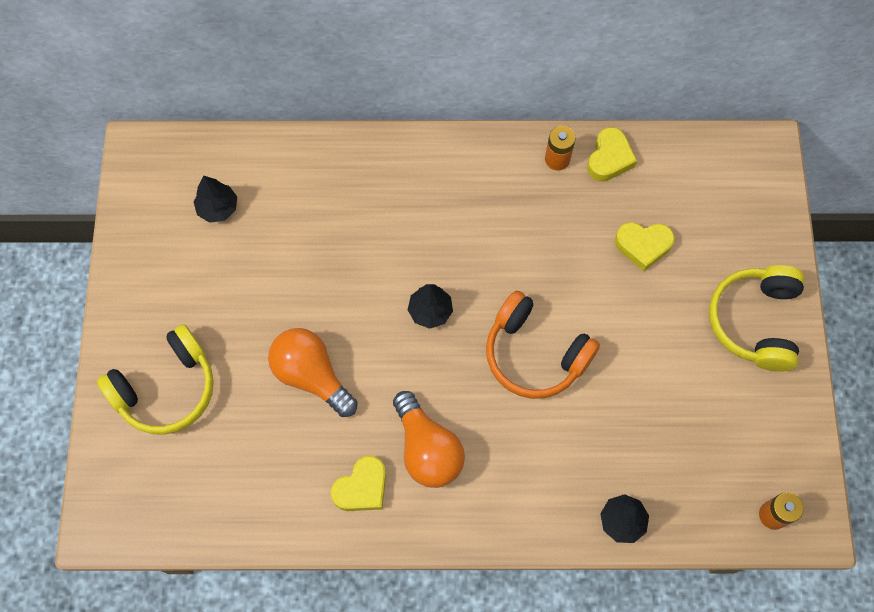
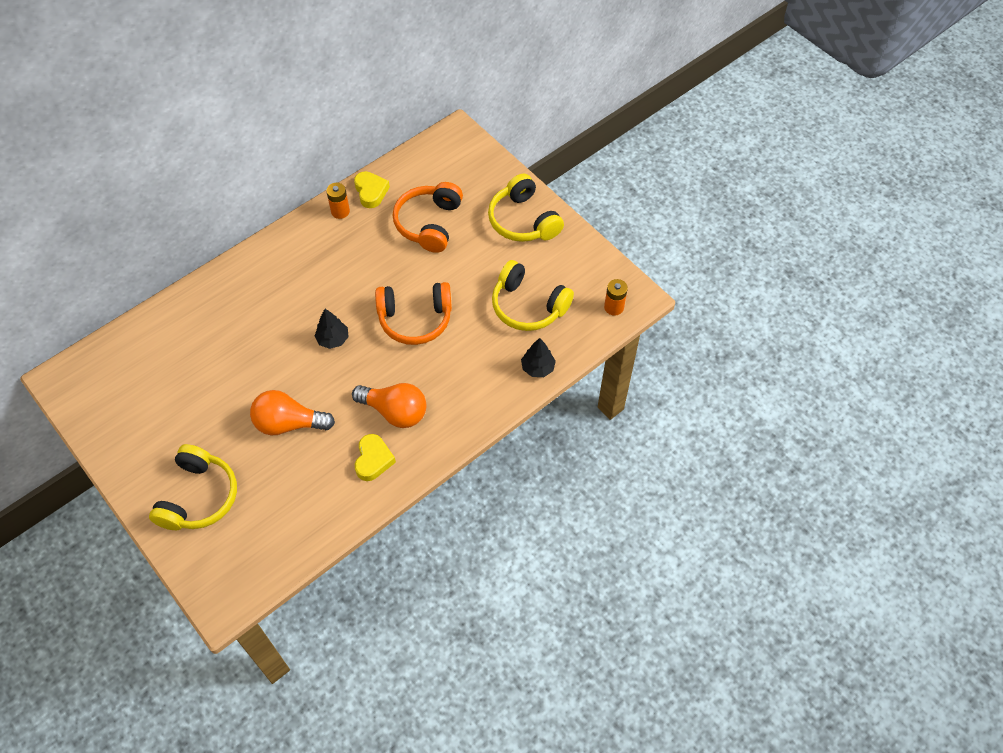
camera: 40 degrees left, 10 degrees down
(218, 208) = (144, 375): black tree -> none
(643, 246) = (429, 223): yellow heart -> orange headphones
(673, 435) = (528, 306): none -> yellow headphones

